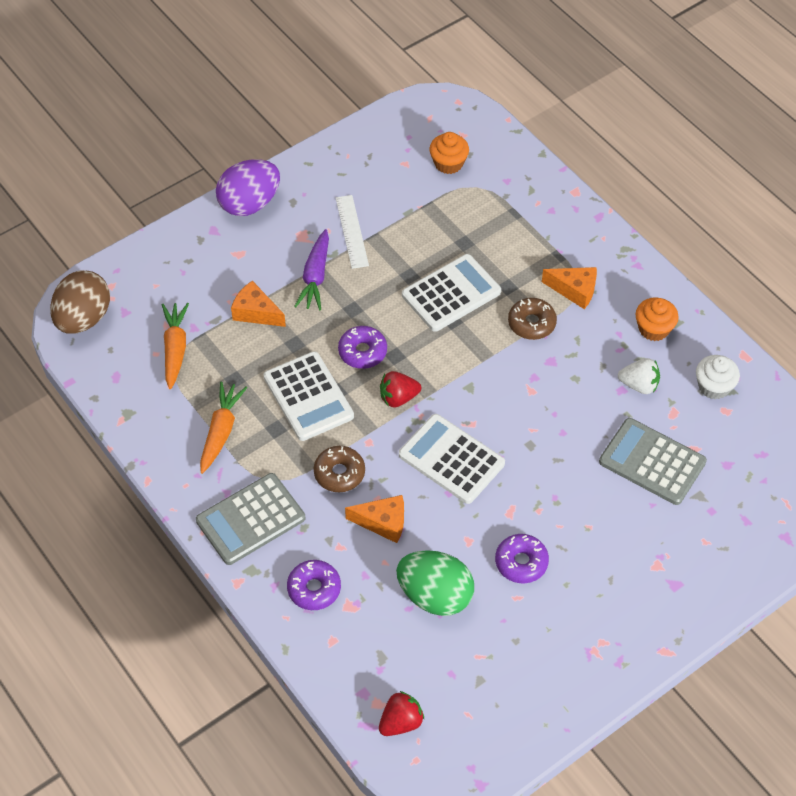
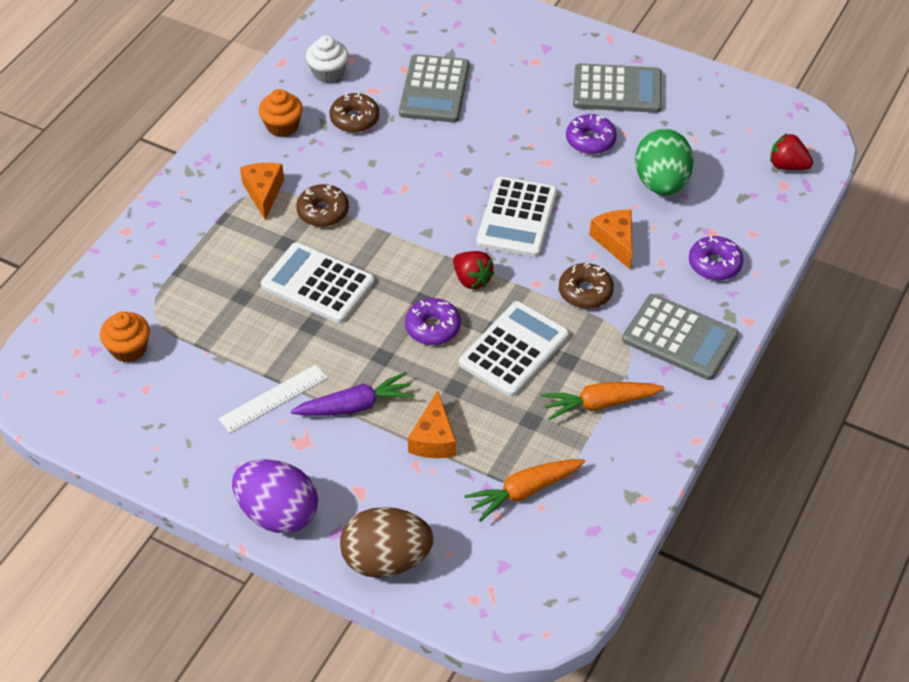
camera: 115 degrees left, 5 degrees down
(83, 318) = (536, 603): brown egg -> brown egg (386, 560)
(582, 620) = (617, 90): none -> grey calculator
(639, 385) = (354, 119): white strawberry -> brown donut

